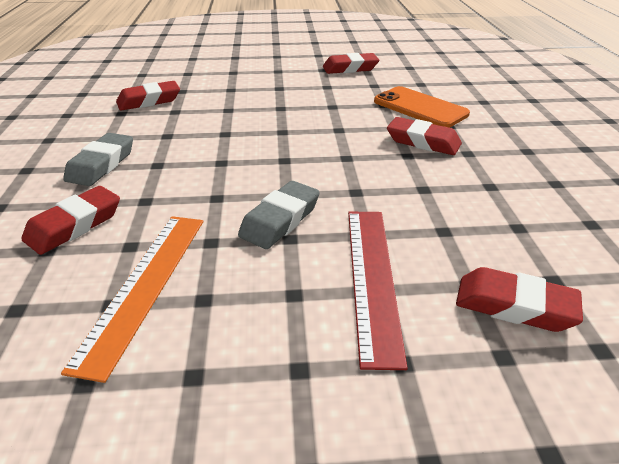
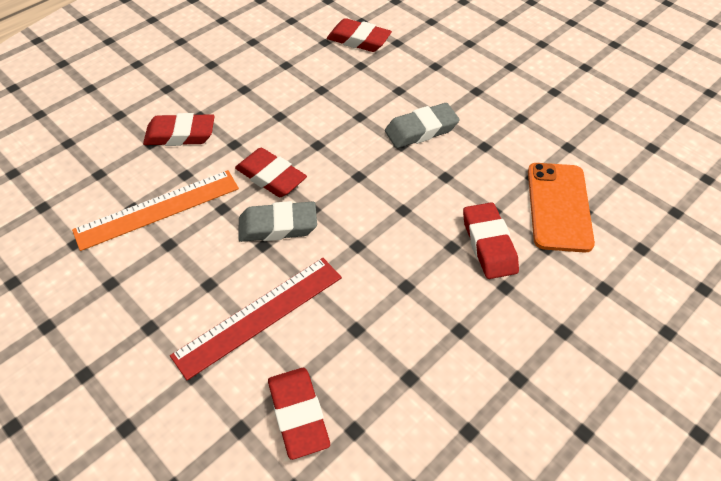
camera: 50 degrees right, 15 degrees up
(101, 165) = (251, 91): grey eraser -> grey eraser (421, 130)
(350, 68) = (584, 107): red eraser -> red eraser (271, 177)

